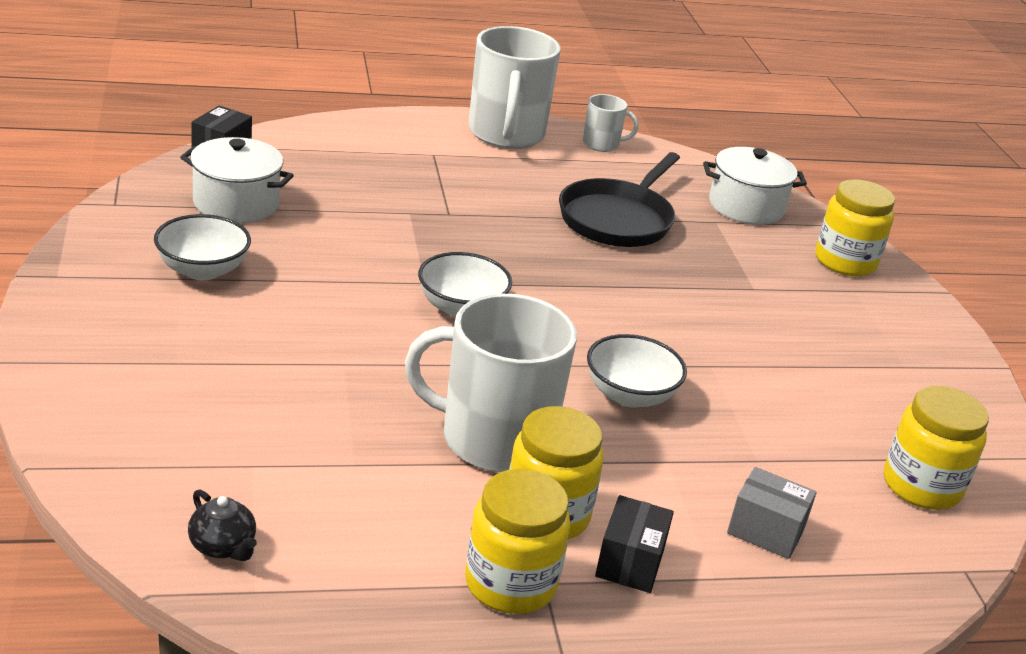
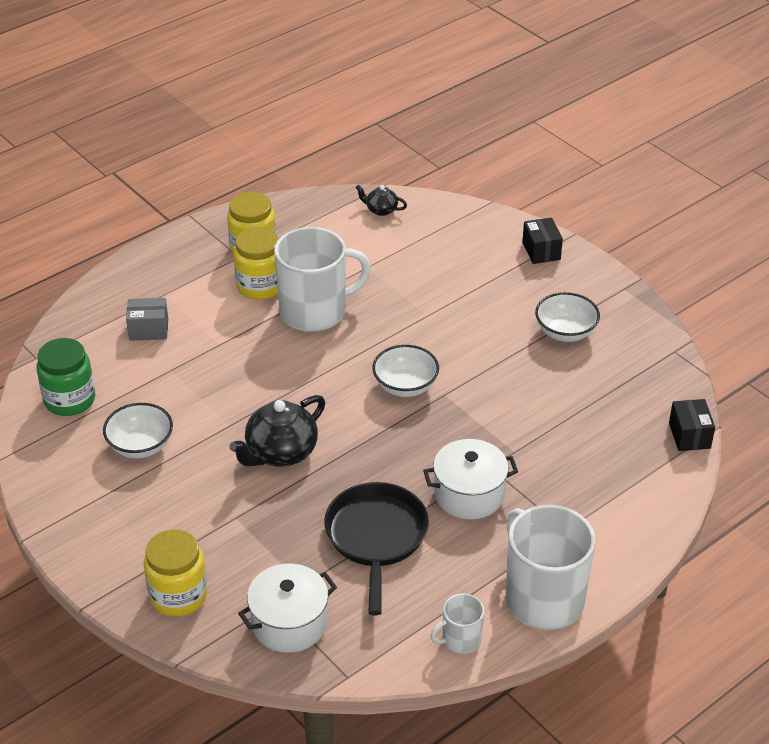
camera: 155 degrees right, 10 degrees up
(236, 203) = (617, 393): white pot -> white pot (469, 494)
(629, 395) = (264, 376): white bowl -> white bowl (140, 446)
(630, 562) = (207, 283): black box -> black box (541, 251)
(666, 316) = (280, 452): none -> black teapot
(921, 486) = (70, 400): yellow jar -> green jar

